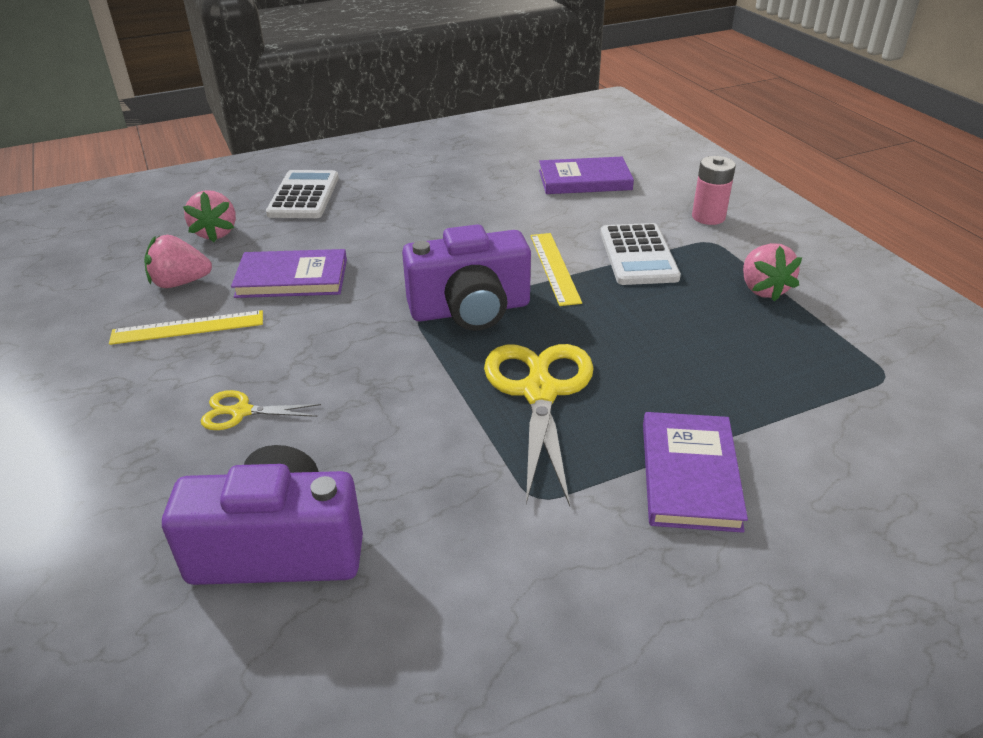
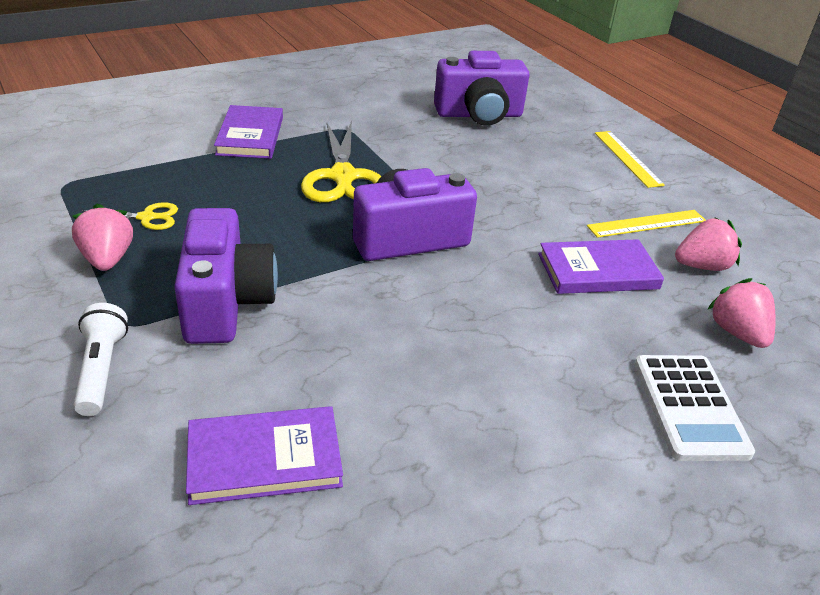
camera: 170 degrees right, 0 degrees up
(240, 412) = (550, 168): yellow scissors -> yellow scissors (147, 217)
(554, 268) = (326, 285): yellow ruler -> yellow ruler (627, 158)
(638, 255) = (226, 302): white calculator -> purple camera
(708, 217) = (101, 370): pink battery -> white flashlight

